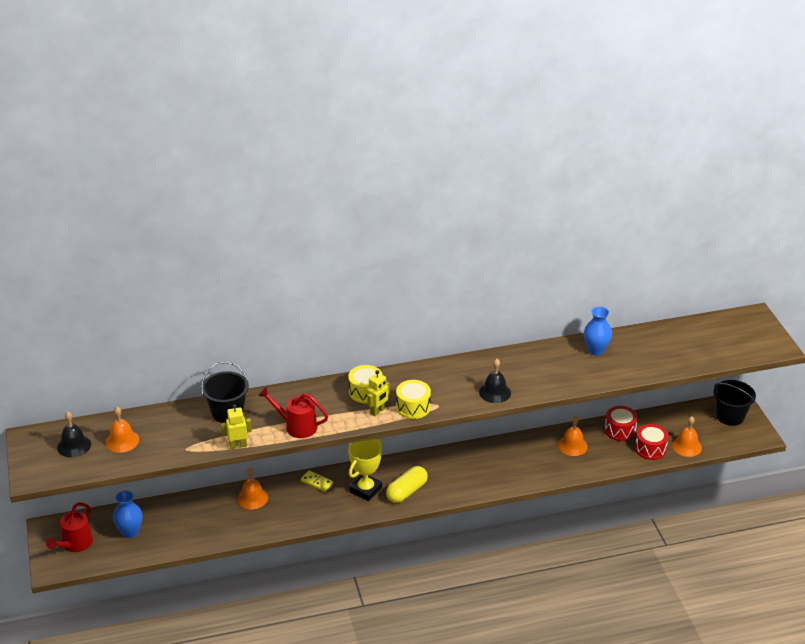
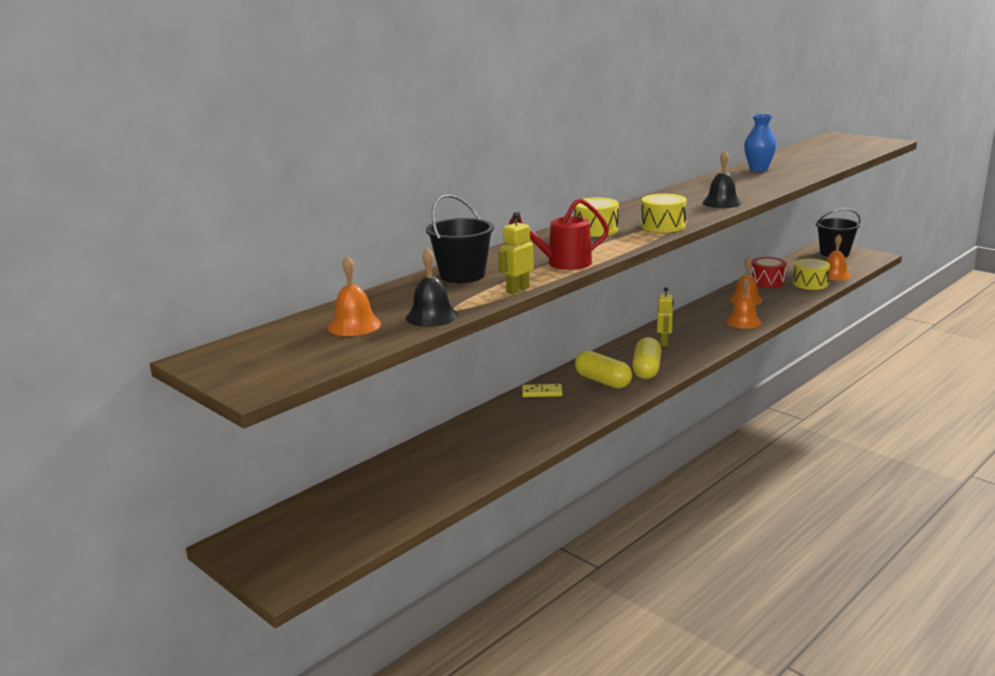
camera: 30 degrees left, 15 degrees down
(74, 445) = (286, 346): black bell -> black bell (432, 316)
(75, 544) = (294, 545): red watering can -> none
(130, 532) = (363, 506): blue vase -> none
(252, 498) = (485, 426): orange bell -> orange bell (743, 321)
(365, 489) = (602, 381): yellow trophy -> yellow capsule
(378, 411) = (632, 236): yellow robot -> yellow robot (664, 343)
(650, 449) = (810, 284): red drum -> yellow drum

